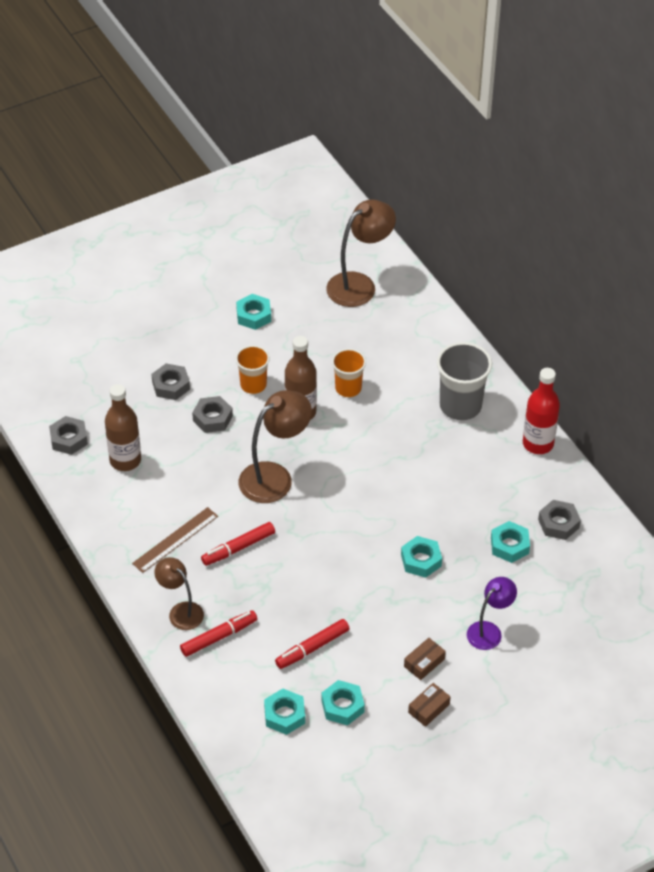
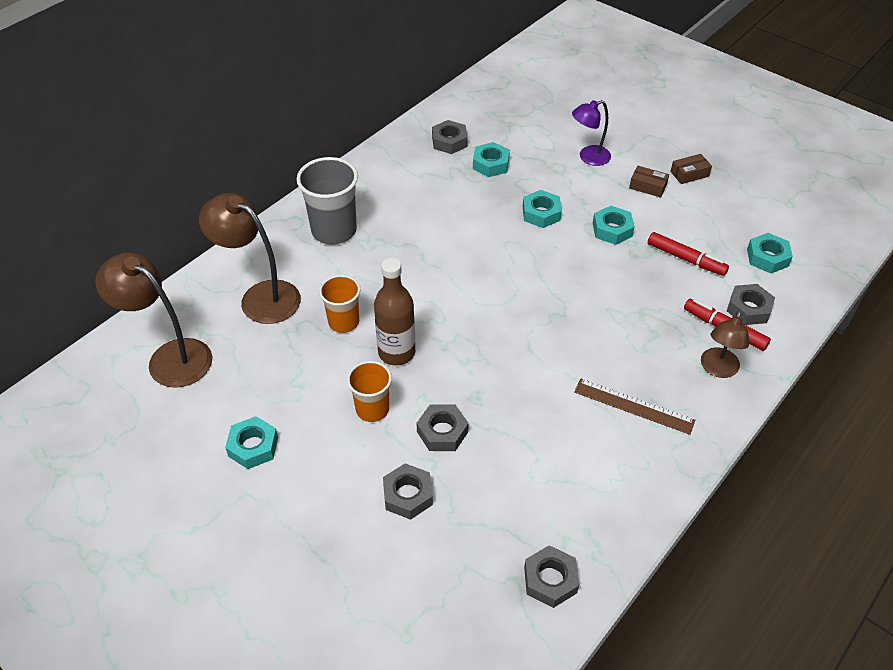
camera: 110 degrees left, 0 degrees up
(125, 460) = (551, 499): brown bottle -> none
(231, 667) = (748, 309): none -> grey nut
(238, 548) = (610, 348): red marker -> none
(274, 477) = (500, 347): brown lamp -> brown lamp (260, 297)
(342, 706) = (728, 224): turquoise nut -> turquoise nut (612, 229)
(429, 708) = (689, 174): brown box -> brown box turned 45 degrees counterclockwise
(489, 631) = (588, 157): purple lamp -> purple lamp turned 45 degrees counterclockwise
(538, 444) = (361, 170): red bottle -> none

